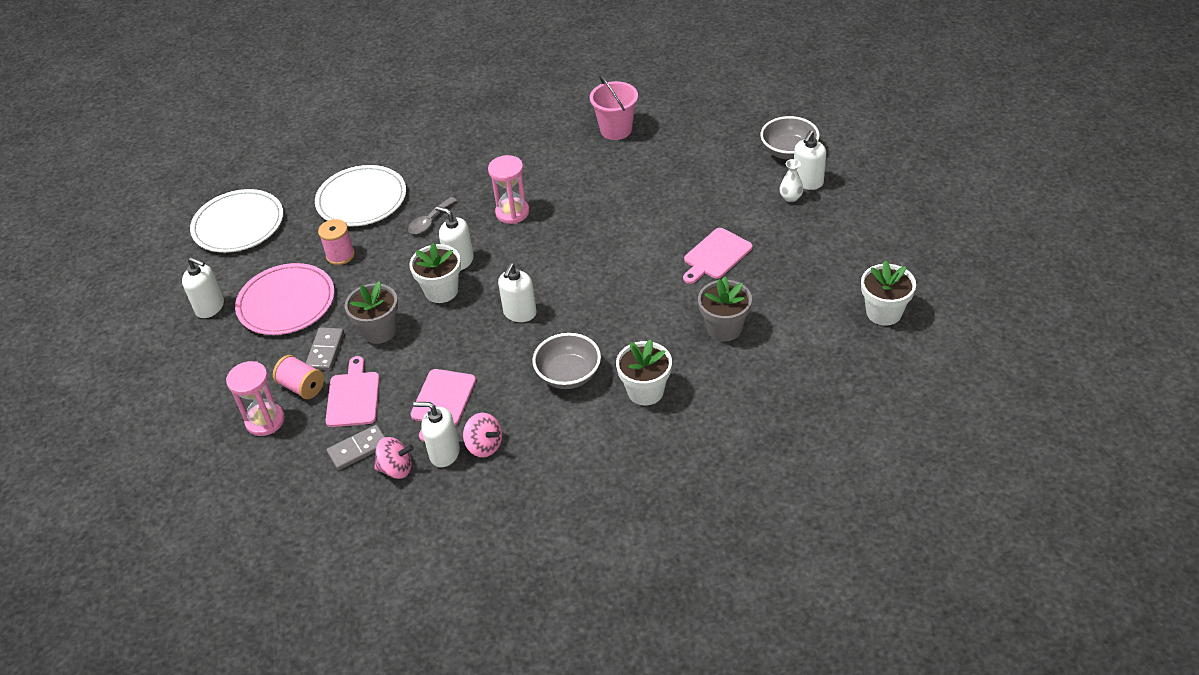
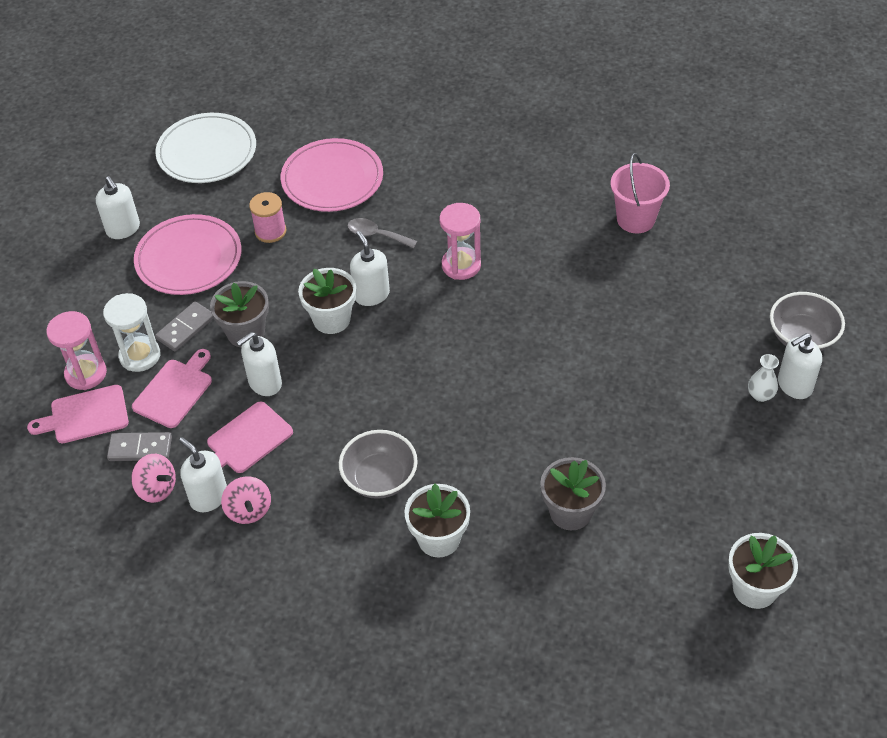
camera: 30 degrees right, 5 degrees up
(302, 387) = (140, 356): pink spool -> white hourglass
(361, 199) = (332, 179): white plate -> pink plate
(429, 221) = (376, 235): grey spoon -> grey spoon turned 45 degrees clockwise
(520, 313) = (385, 384): white soap dispenser -> white soap dispenser (265, 383)
(716, 256) = (626, 422): pink cutting board -> pink cutting board (85, 415)

